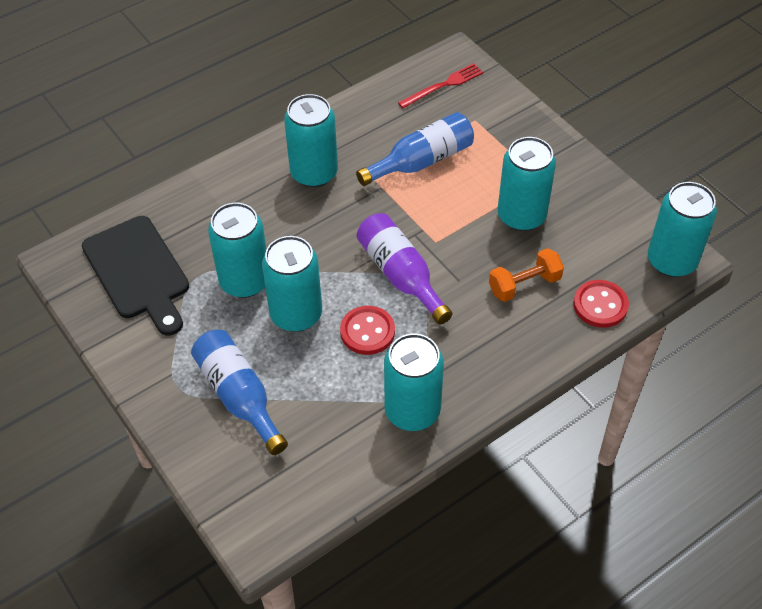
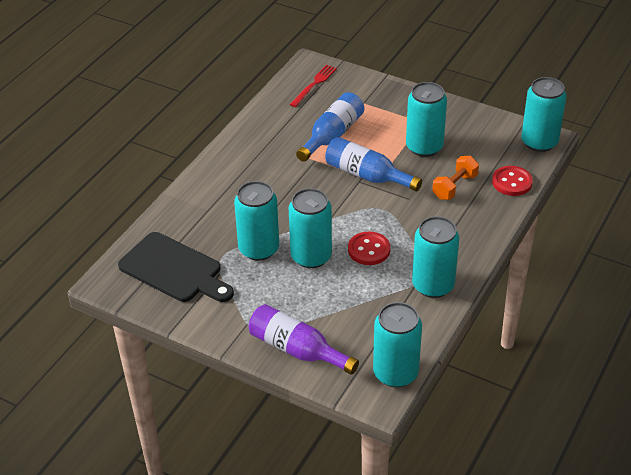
camera: 25 degrees left, 10 degrees down
(239, 396) = (307, 319): blue bottle -> blue bottle (367, 175)
(314, 173) = (260, 166): turquoise can -> turquoise can (395, 373)
(401, 275) = (367, 208): purple bottle -> purple bottle (297, 350)

